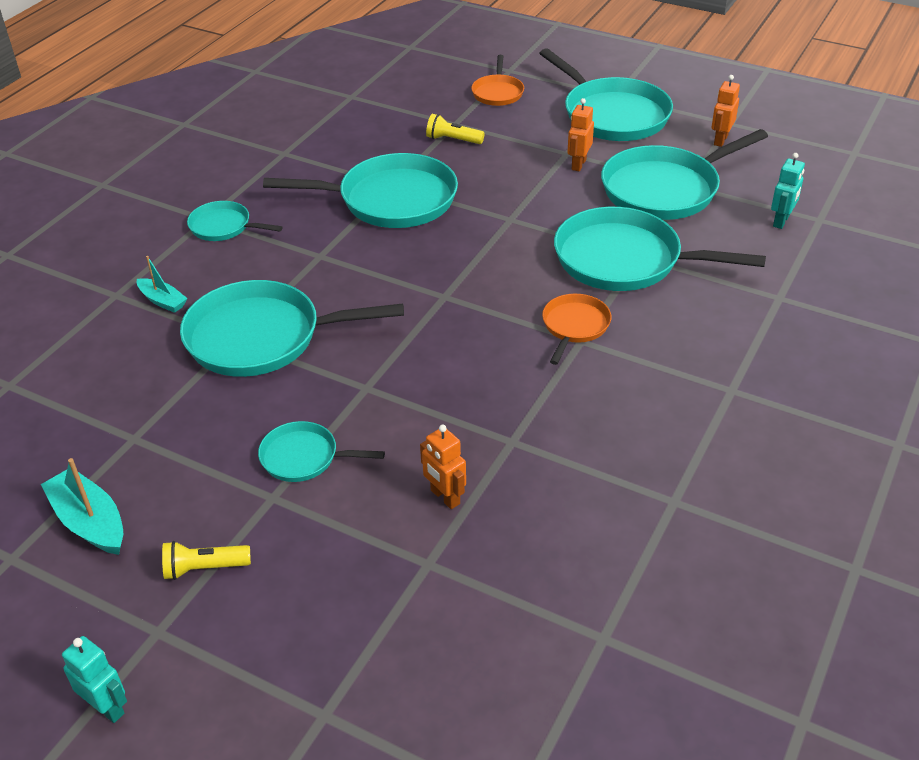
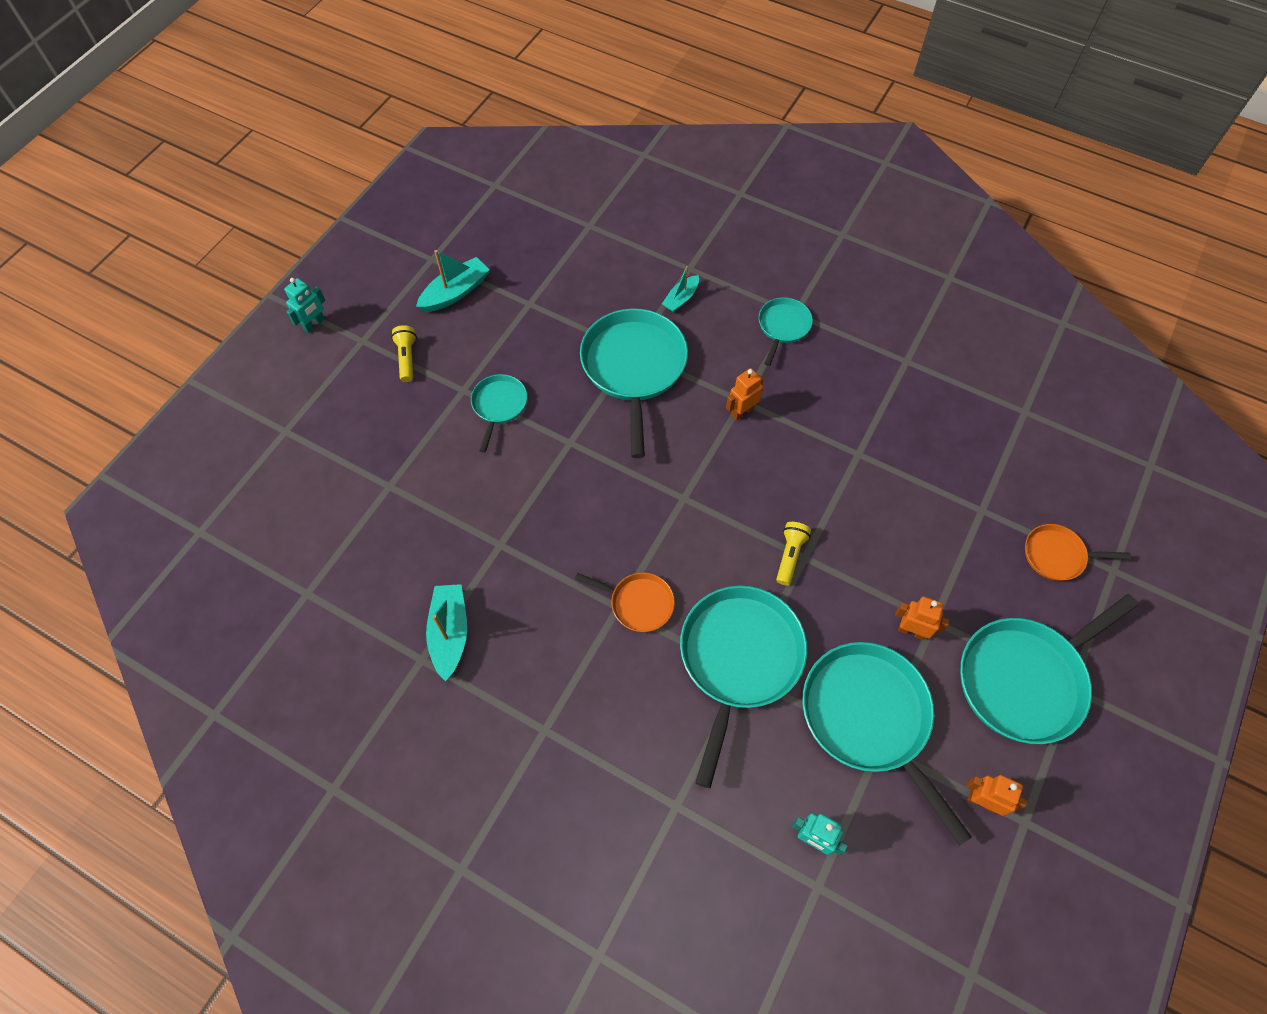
camera: 90 degrees right, 20 degrees up
(391, 200) = (832, 453): turquoise pan -> none
(444, 497) = (448, 496): orange robot -> orange robot (742, 411)
(453, 140) = (948, 508): yellow flashlight -> yellow flashlight (790, 555)
(636, 478) = (450, 633): none -> turquoise boat

